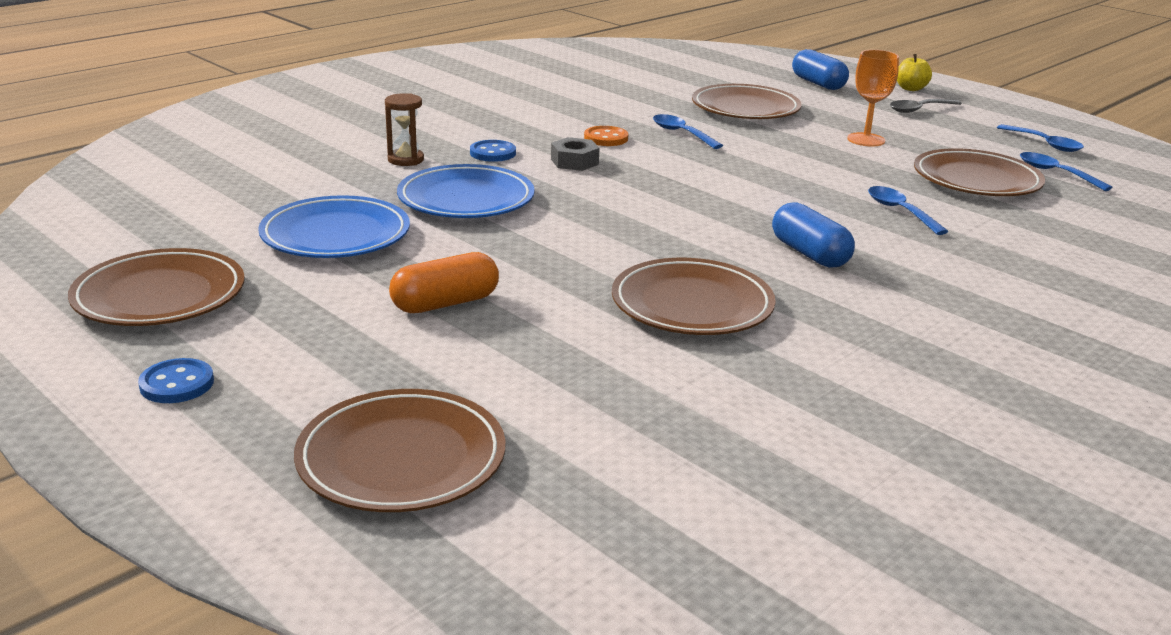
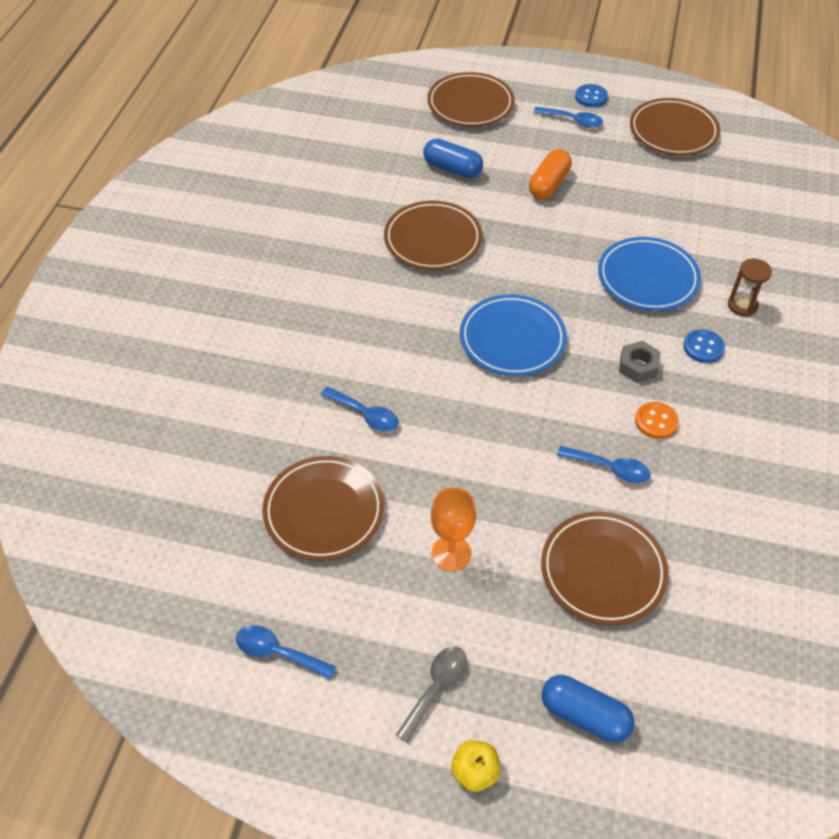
camera: 150 degrees right, 25 degrees up
(335, 235) = (667, 208): blue plate -> blue plate (512, 339)
(809, 254) = (399, 322): blue capsule -> blue capsule (452, 169)
(1055, 173) = (257, 570): blue spoon -> blue spoon (573, 121)

